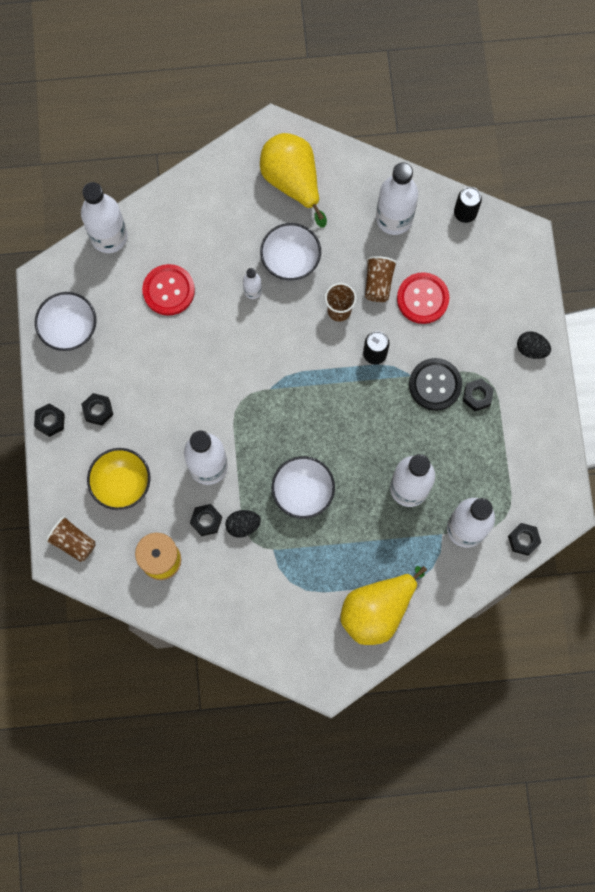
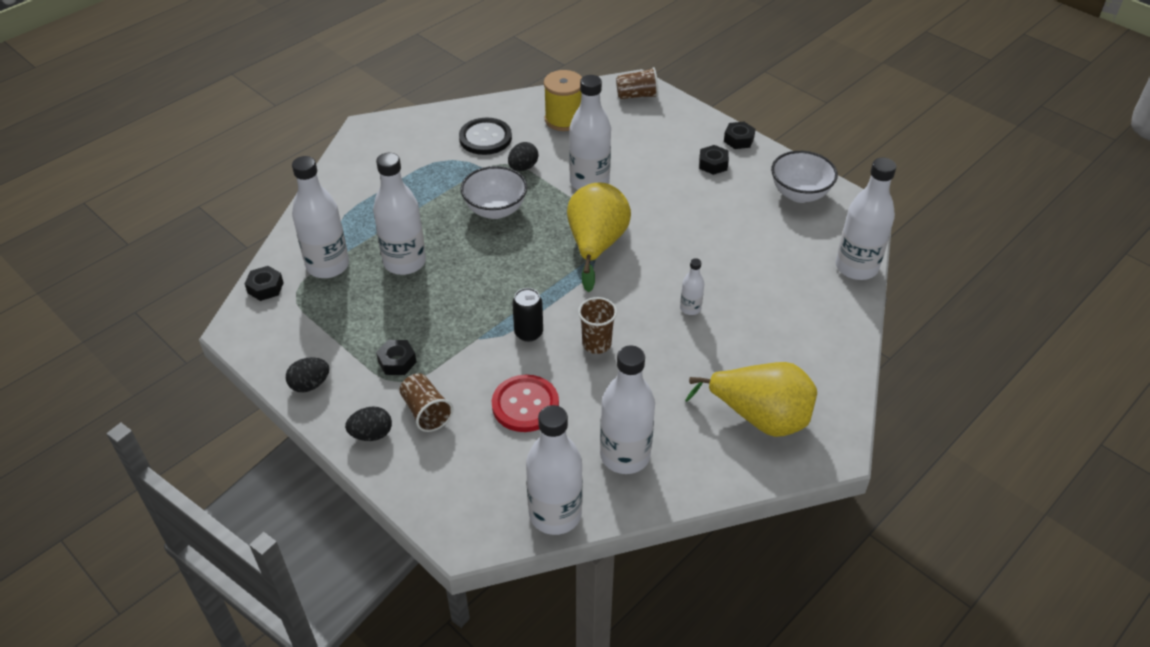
camera: 140 degrees right, 30 degrees down
(122, 484) = (642, 139): yellow bowl -> none
(168, 290) = (760, 264): red button -> none
(206, 521) = (554, 155): black nut -> none
(290, 261) = (684, 352): white bowl -> none
(377, 610) = (363, 181): yellow pear -> yellow pear (596, 245)
(378, 283) = (582, 389): brown cup -> brown cup (426, 412)
(435, 385) = (447, 345): black button -> black button (485, 138)
(465, 213) = (555, 514): black can -> white bottle
(545, 420) = (310, 385): none -> black egg

